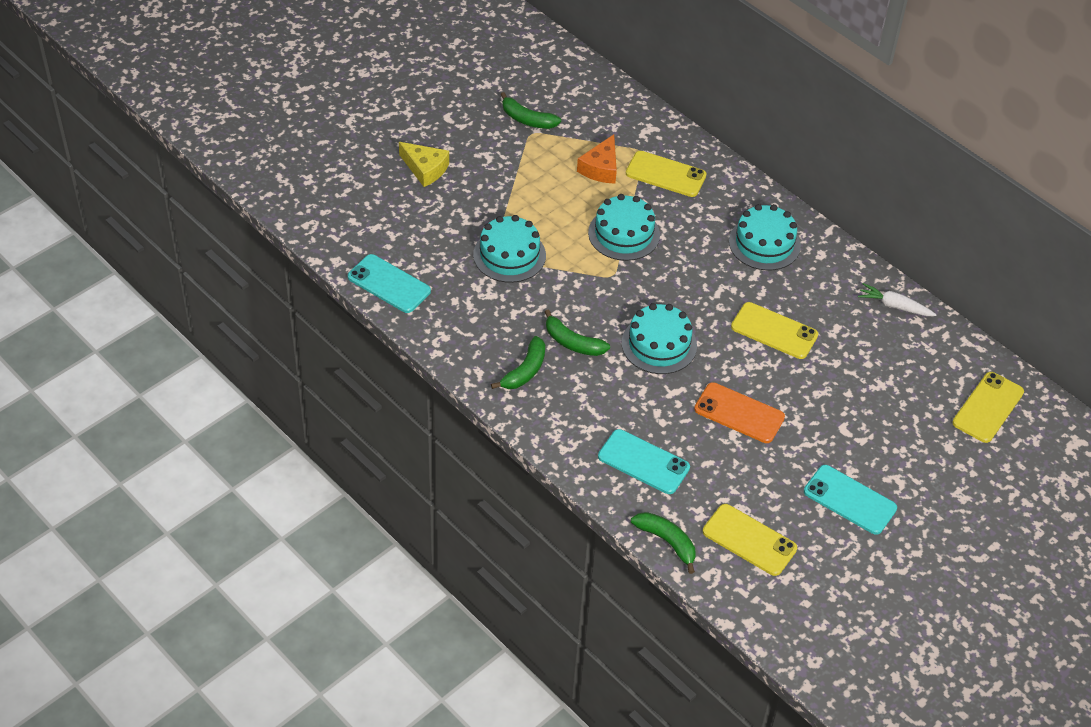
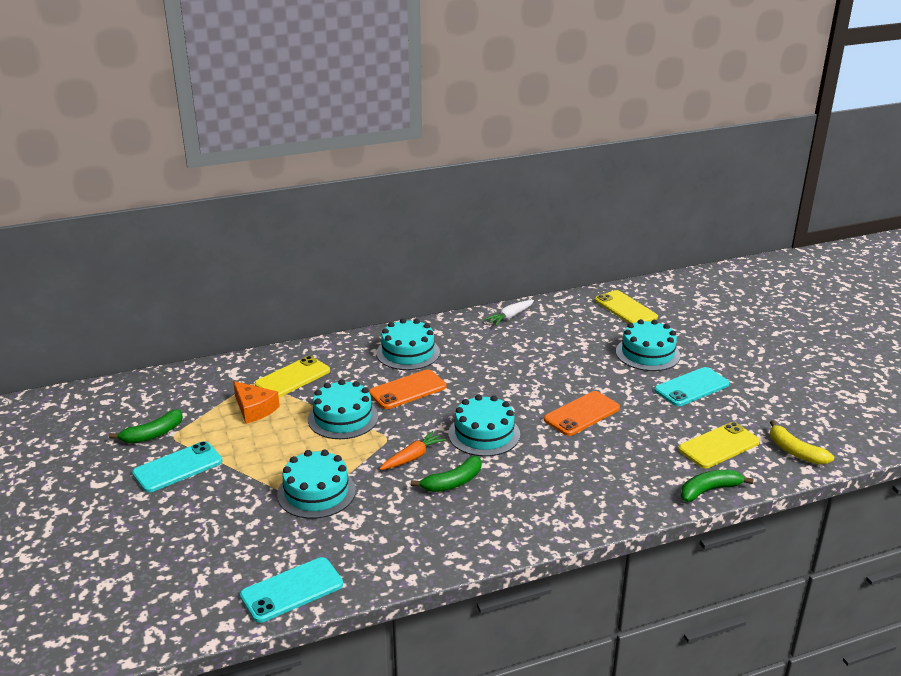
camera: 65 degrees left, 20 degrees down
(425, 169) = (152, 519): yellow cheese -> none
(525, 371) = (470, 522): green banana -> none
(593, 303) = (412, 457): none -> orange carrot
(643, 462) = (614, 479): turquoise phone -> turquoise phone (177, 467)
(697, 265) = (407, 390): none -> orange phone
(774, 331) = (503, 373): yellow phone -> none
(777, 610) = (795, 452): none -> yellow banana
(897, 447) = (647, 353): none -> turquoise cake

